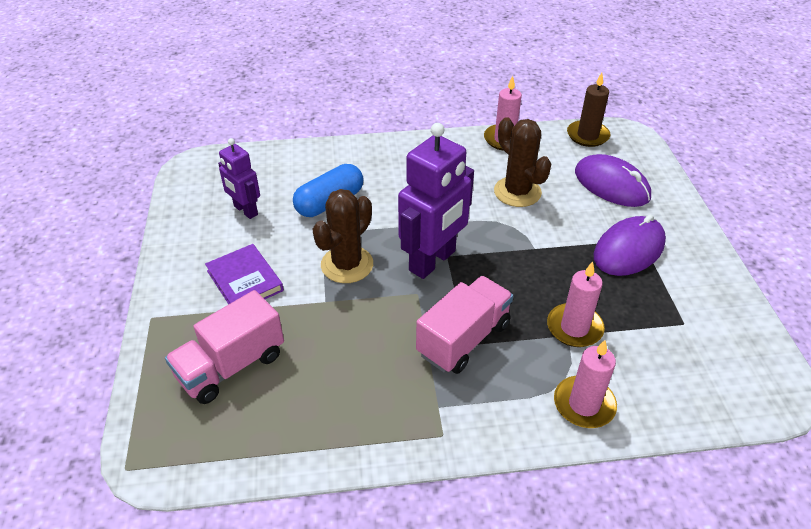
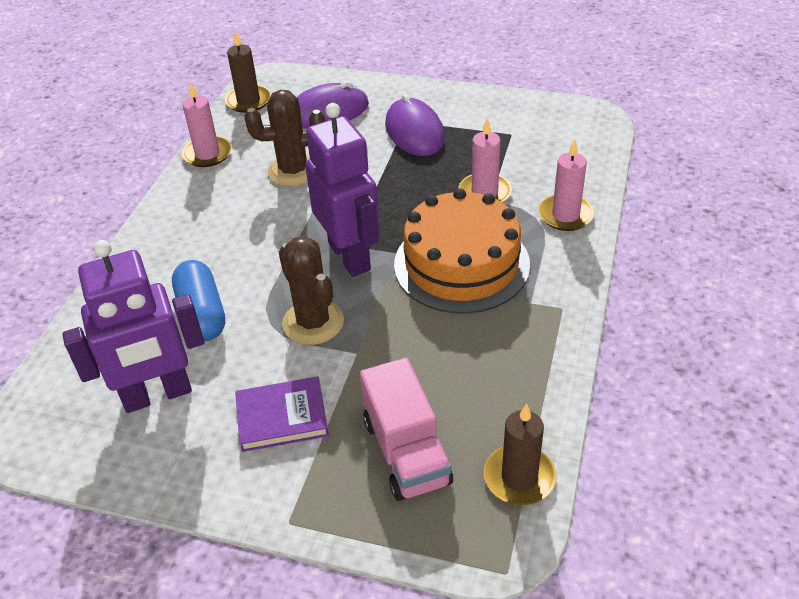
camera: 65 degrees left, 0 degrees up
(223, 453) = (519, 477): none -> brown candle
(245, 210) = (157, 395): purple robot -> purple robot, size x1.74
(463, 339) = (461, 264): pink truck -> orange cake

